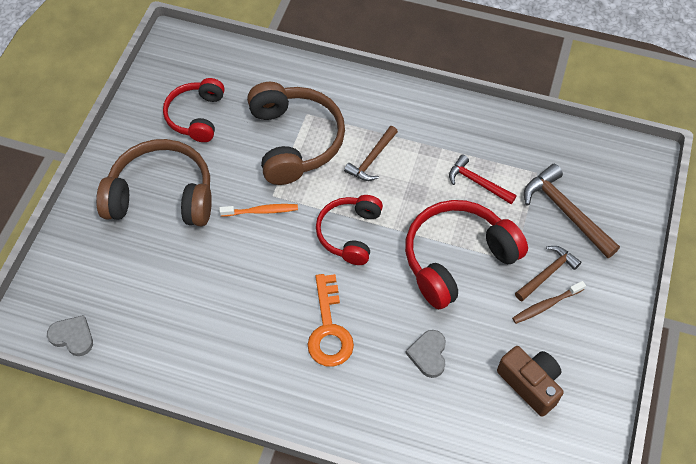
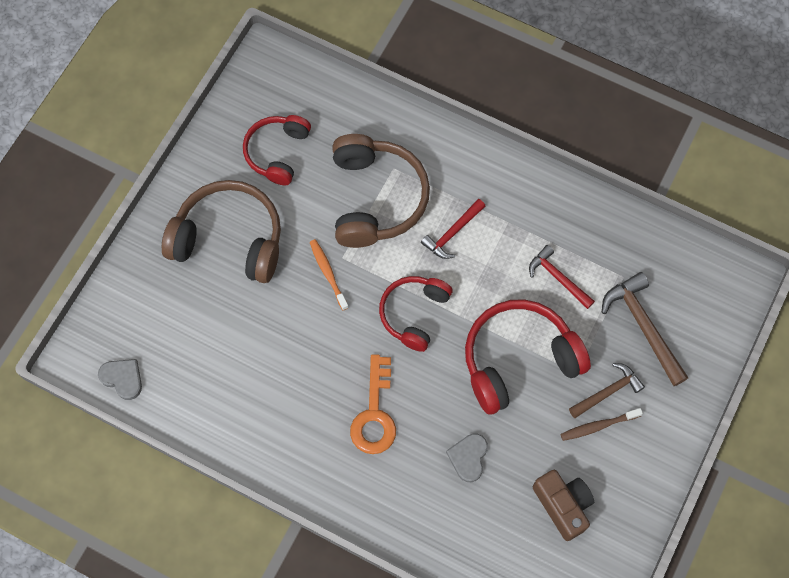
camera: 10 degrees right, 10 degrees up
(261, 211) = (328, 273): orange toothbrush -> orange toothbrush turned 120 degrees counterclockwise
(372, 159) = (452, 233): brown hammer -> red hammer

